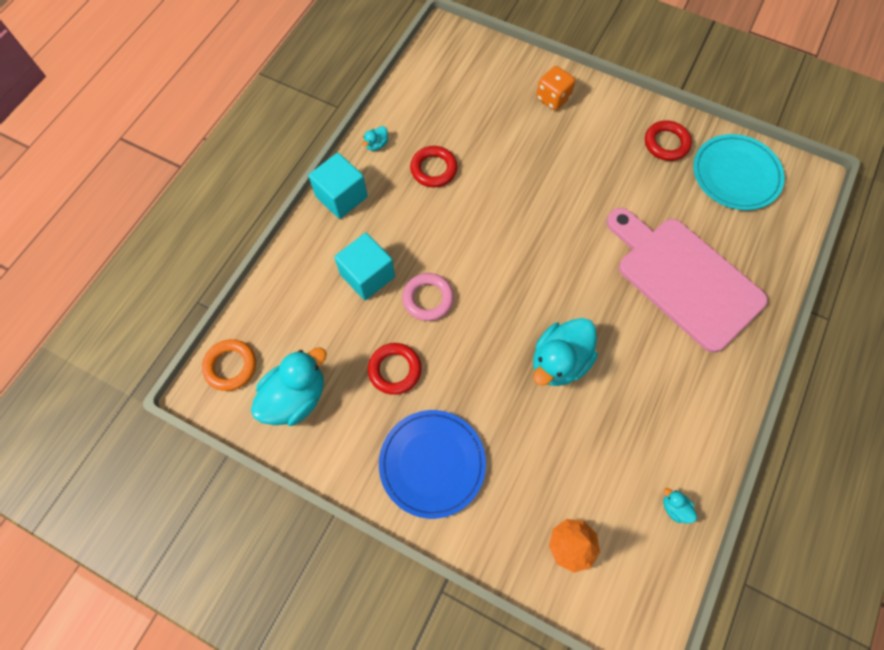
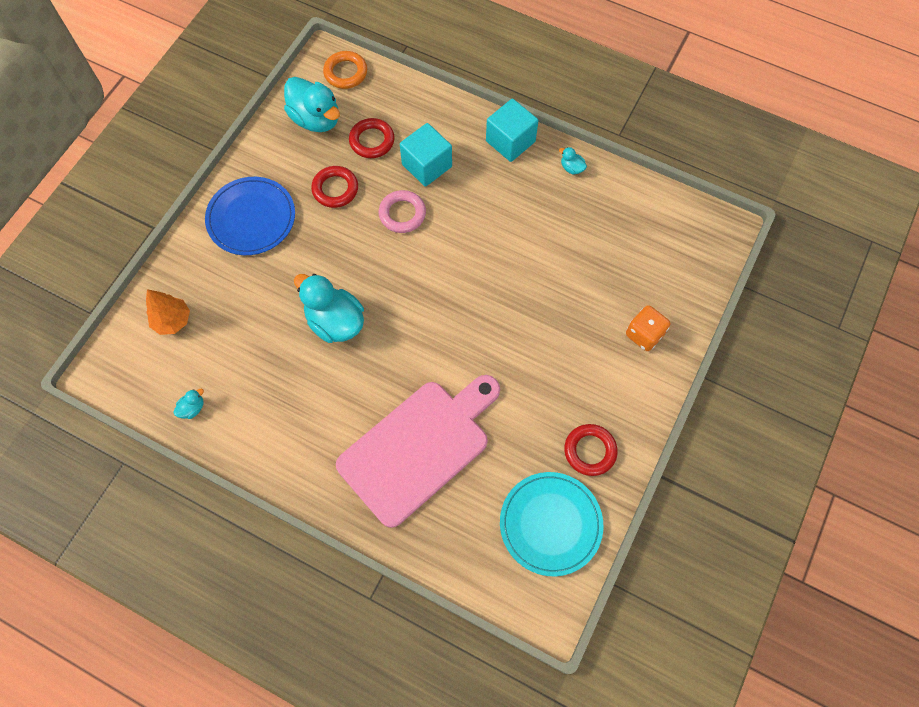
camera: 90 degrees right, 0 degrees up
(433, 169) = (545, 218): red ring -> red ring (372, 141)

